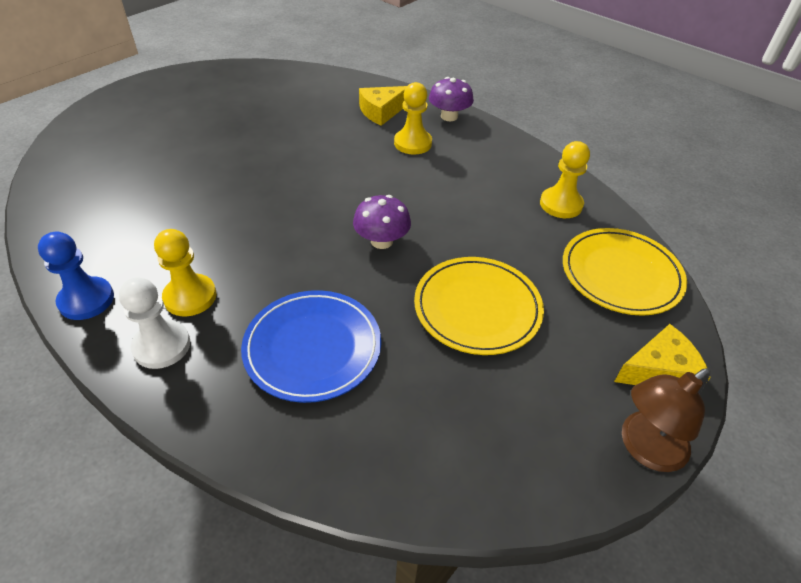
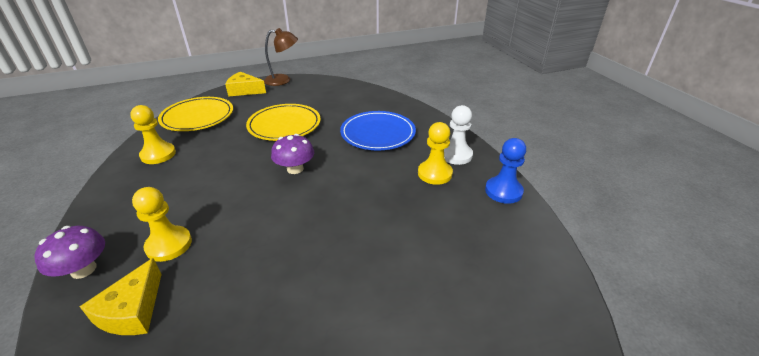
camera: 150 degrees left, 10 degrees down
(381, 112) = (133, 310): yellow cheese -> yellow cheese turned 105 degrees clockwise

